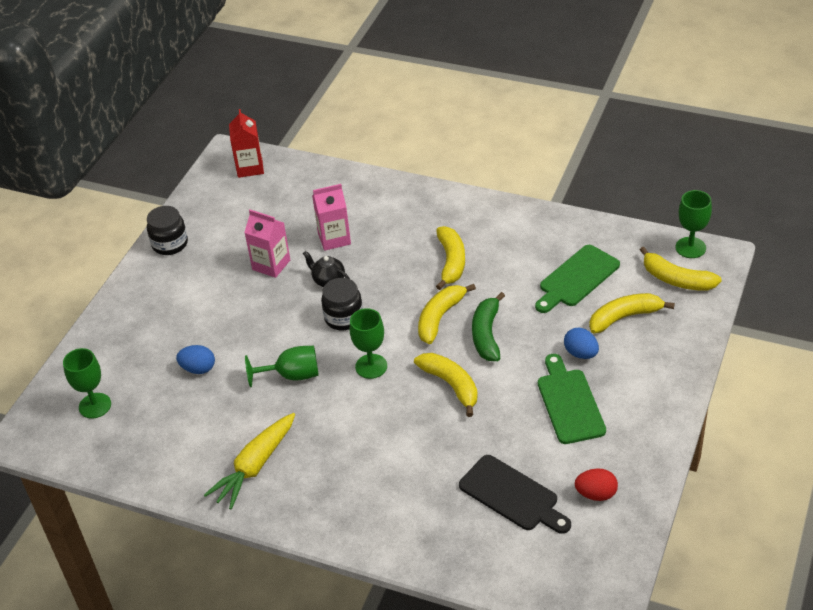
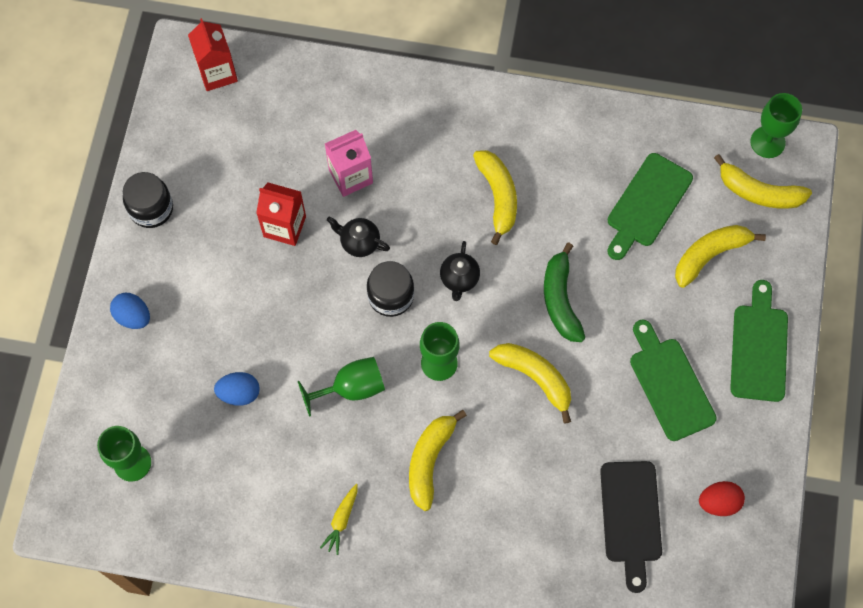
camera: 15 degrees left, 25 degrees up
(255, 466) = (341, 520): yellow carrot -> yellow carrot, size x0.51
(271, 265) = (284, 226): pink carton -> red carton
(404, 312) = (459, 279): none -> black teapot
(440, 318) = (502, 282): yellow banana -> yellow banana (429, 461)
(512, 495) = (631, 517): black cutting board -> black cutting board turned 60 degrees clockwise
(581, 353) = (670, 313): blue egg -> blue egg (133, 316)
(656, 386) = (759, 348): none -> green cutting board

